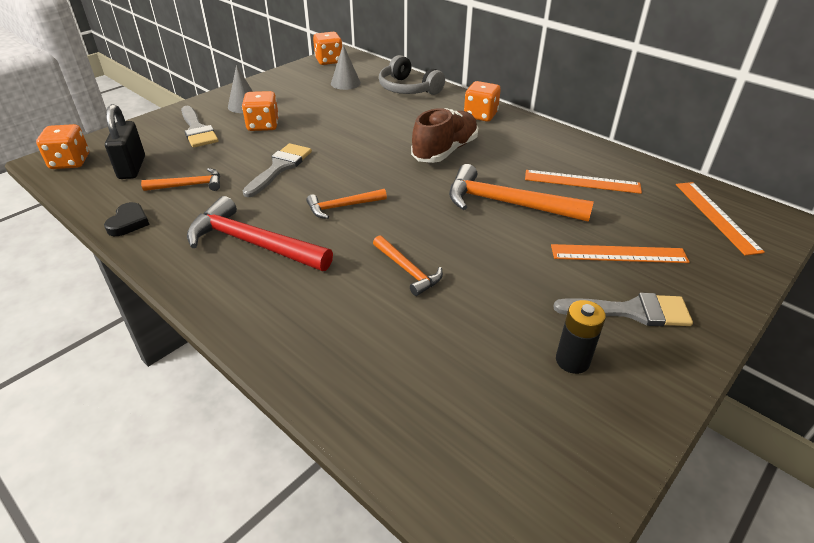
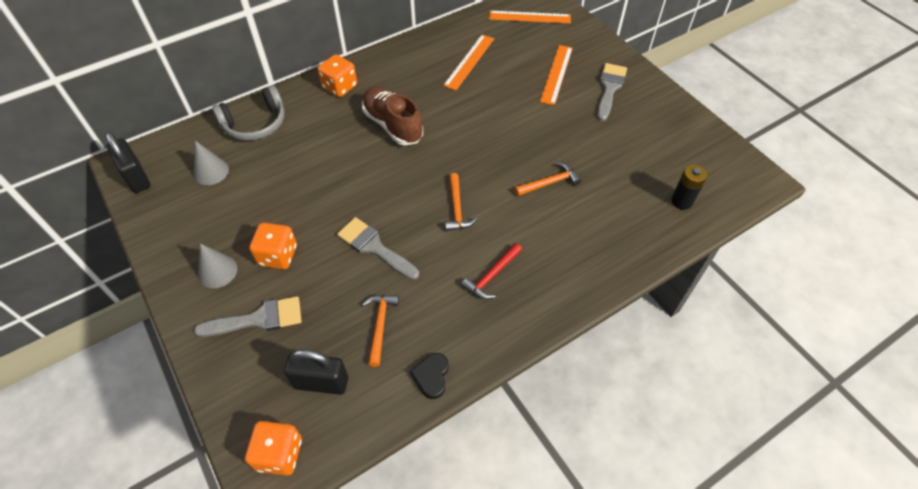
camera: 75 degrees left, 15 degrees up
(128, 222) = (431, 376): black heart -> black heart turned 105 degrees counterclockwise
(253, 243) = (491, 276): red hammer -> red hammer, size x0.55
(329, 61) = (137, 178): orange dice -> black padlock
(507, 203) = (484, 109): orange hammer -> none
(572, 361) = (645, 126): black battery -> black battery (681, 201)

